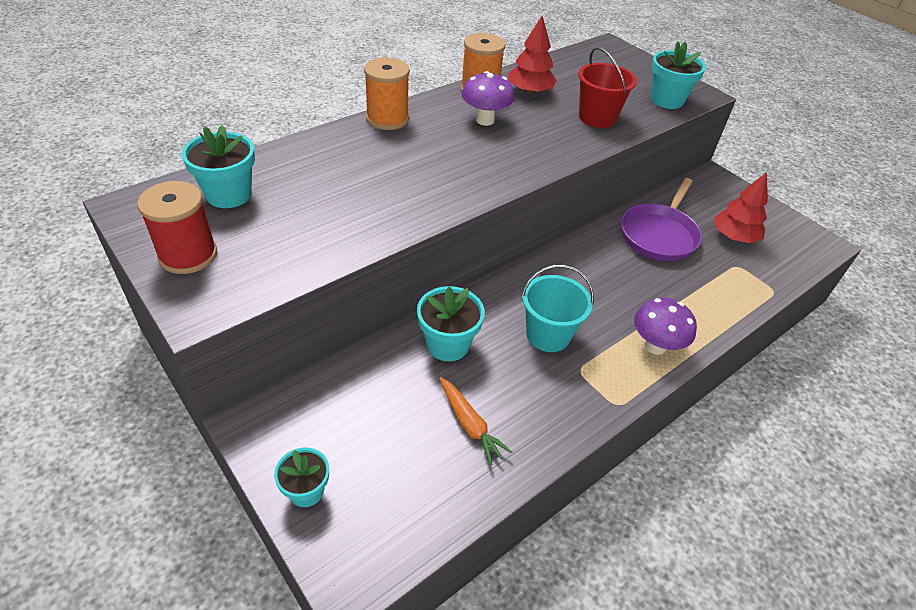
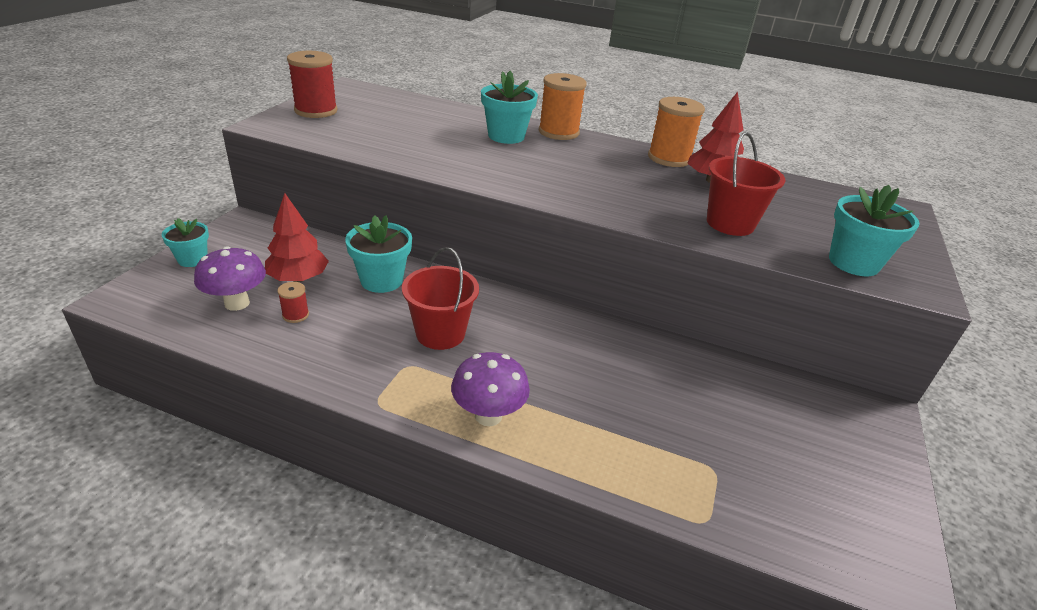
camera: 60 degrees right, 10 degrees down
(229, 194) = (391, 106): turquoise flower pot -> turquoise flower pot (506, 136)
(470, 424) = (295, 315): orange carrot -> red spool
(485, 120) = (623, 169): purple mushroom -> purple mushroom (237, 303)
(548, 335) = (440, 333): turquoise bucket -> red bucket
(659, 234) = (688, 381): purple pan -> none
(733, 237) = (773, 455): red tree -> red tree (298, 278)

